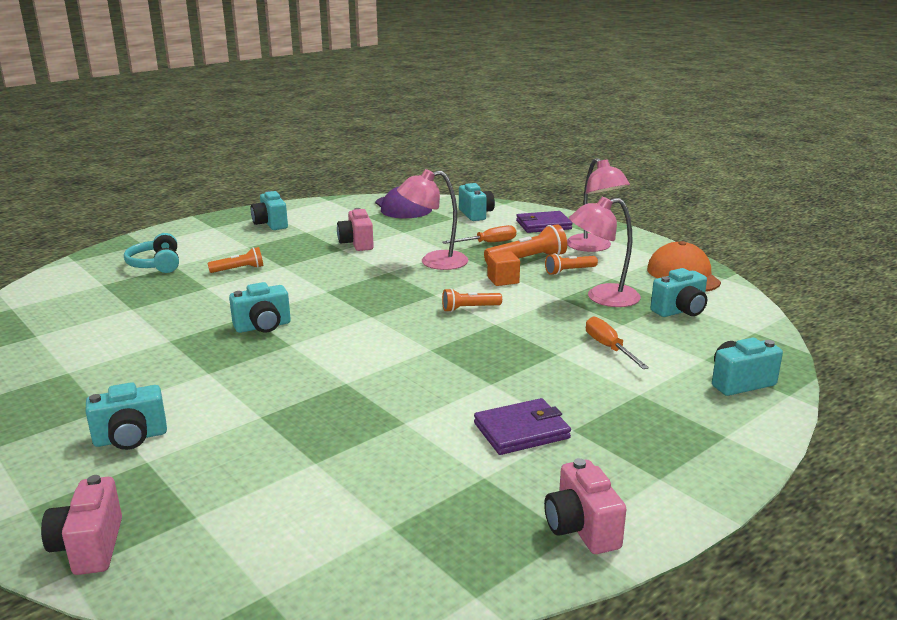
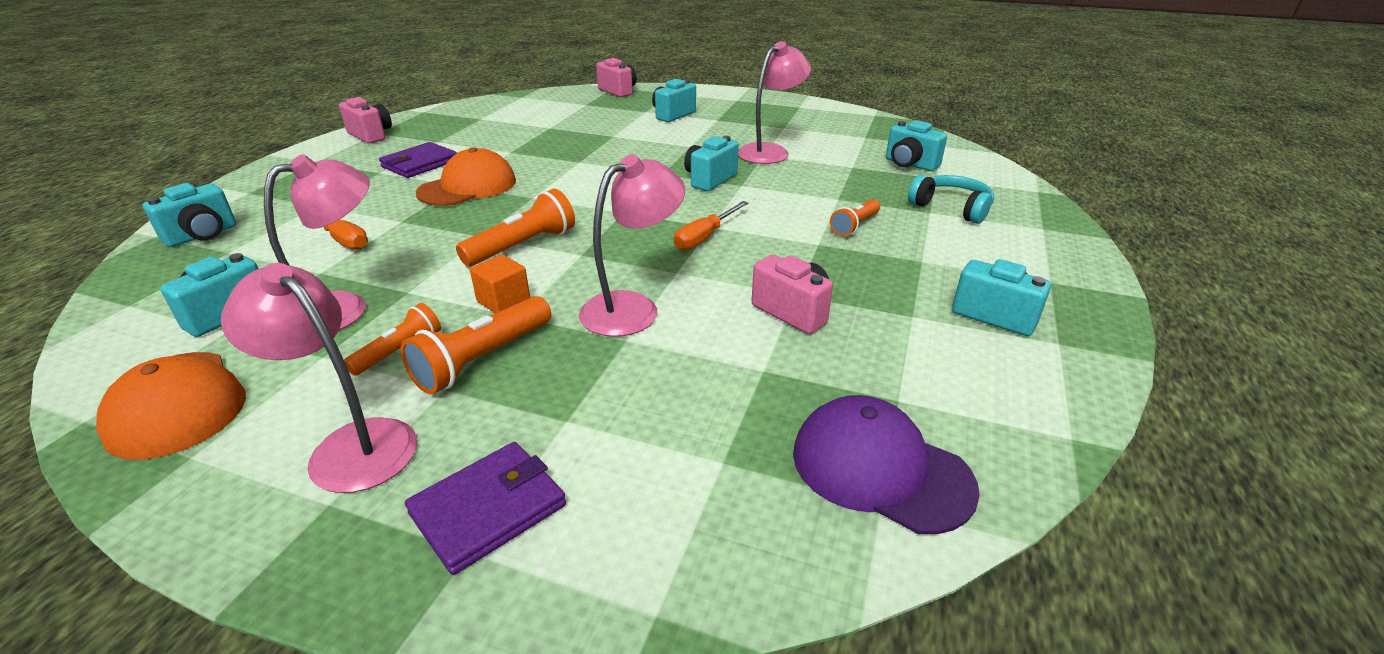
camera: 150 degrees right, 10 degrees up
(154, 343) = (770, 151): none -> pink lamp
(469, 308) = (522, 246): orange flashlight -> orange flashlight, size x1.59
(476, 214) = (685, 501): turquoise camera -> turquoise camera (910, 164)
(482, 377) = (468, 187): none -> orange cap
(488, 243) = (579, 386): orange screwdriver -> orange screwdriver (704, 237)

